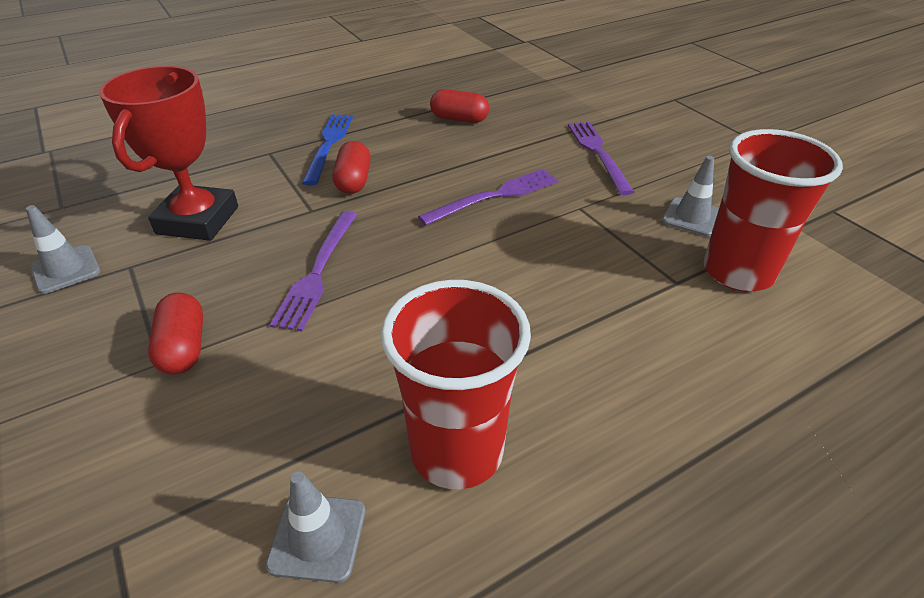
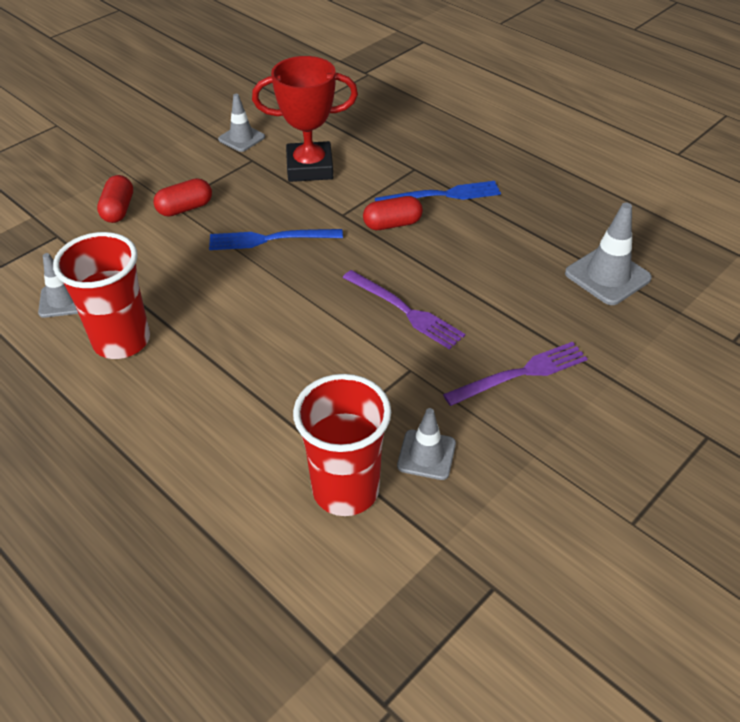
camera: 75 degrees right, 5 degrees up
(318, 271) = (271, 239): purple fork -> blue fork
(459, 119) = (537, 261): red capsule -> red capsule (118, 210)
(493, 95) = (607, 276): none -> grey traffic cone

